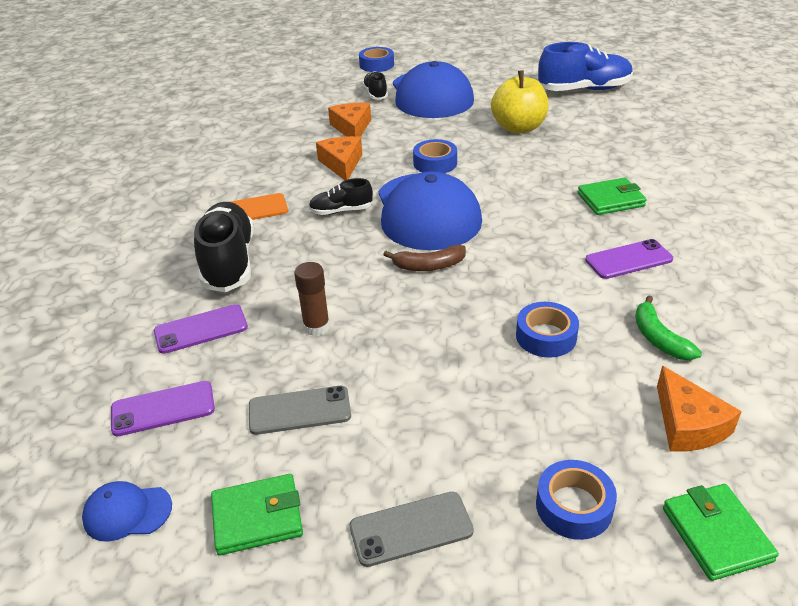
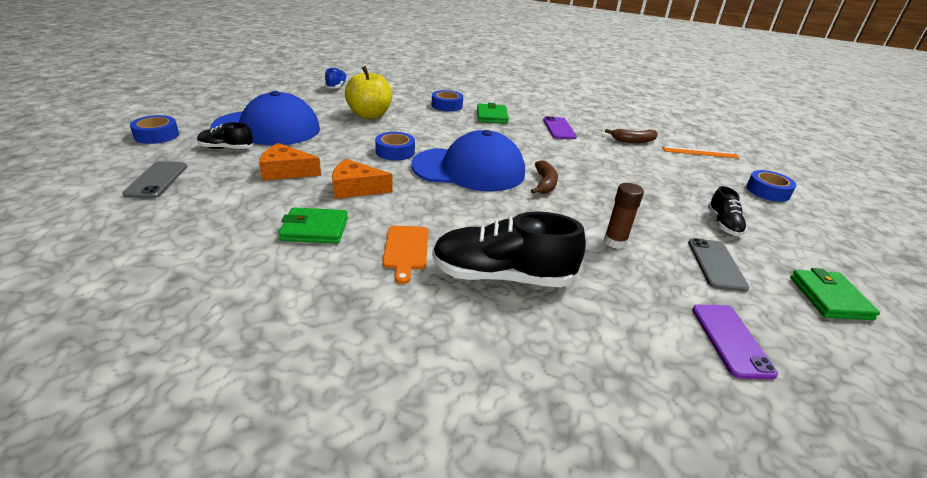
camera: 80 degrees left, 5 degrees down
(127, 512) = (862, 370): blue cap -> none
(201, 329) = (613, 306): purple phone -> none
(341, 211) = (443, 203): black shoe -> black shoe (723, 224)
(411, 529) = (807, 240): grey phone -> grey phone (157, 180)
(546, 336) = (630, 166): blue tape -> blue tape (447, 106)
(584, 90) = (336, 86): blue shoe -> blue shoe, size x0.52
(659, 338) = (633, 141): green banana -> brown banana
(688, 424) = (700, 152): orange cheese -> orange ruler
(716, 534) = (770, 166): green wallet -> green wallet (315, 229)

